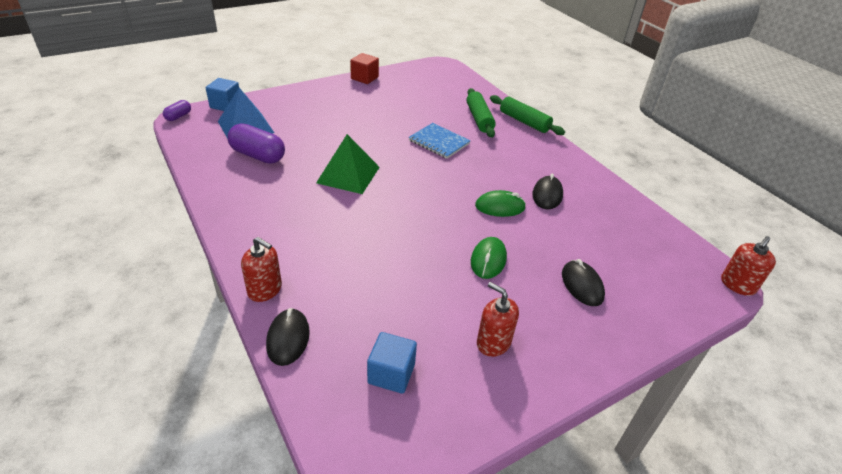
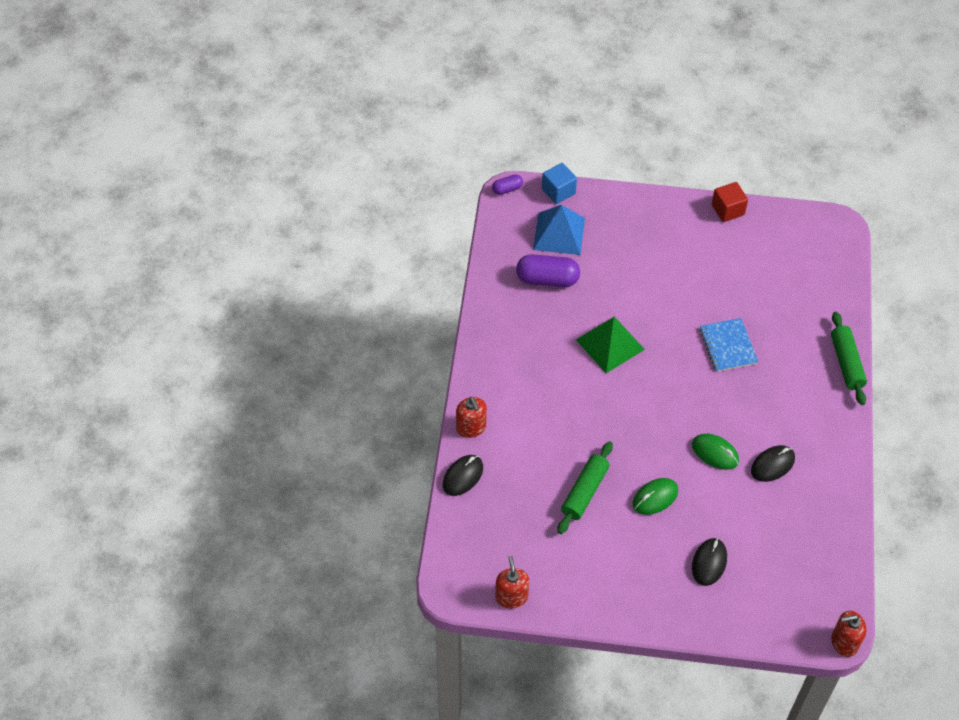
camera: 40 degrees right, 15 degrees up
(258, 155) = (547, 279): purple capsule -> purple capsule turned 60 degrees counterclockwise
(391, 374) = (510, 541): blue cube -> none
(479, 119) = (800, 334): green rolling pin -> green rolling pin (584, 492)
(493, 343) = (596, 563): red soap dispenser -> red soap dispenser (511, 597)

